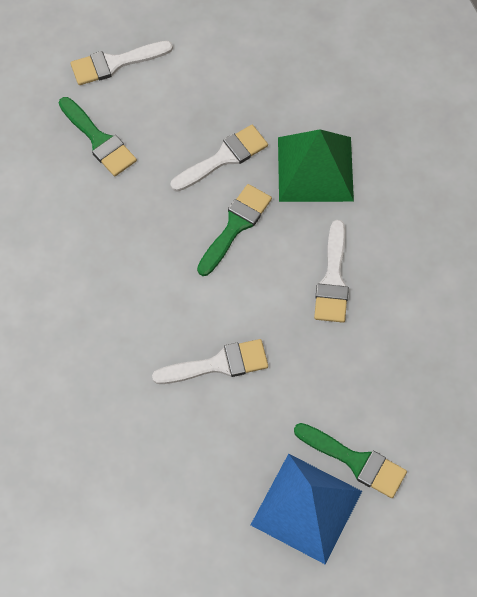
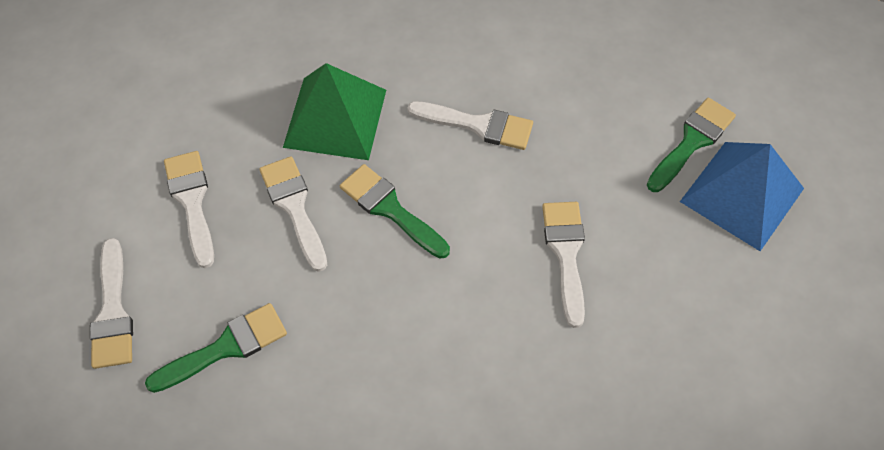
camera: 80 degrees left, 5 degrees down
(215, 88) = (192, 202): none -> white brush

